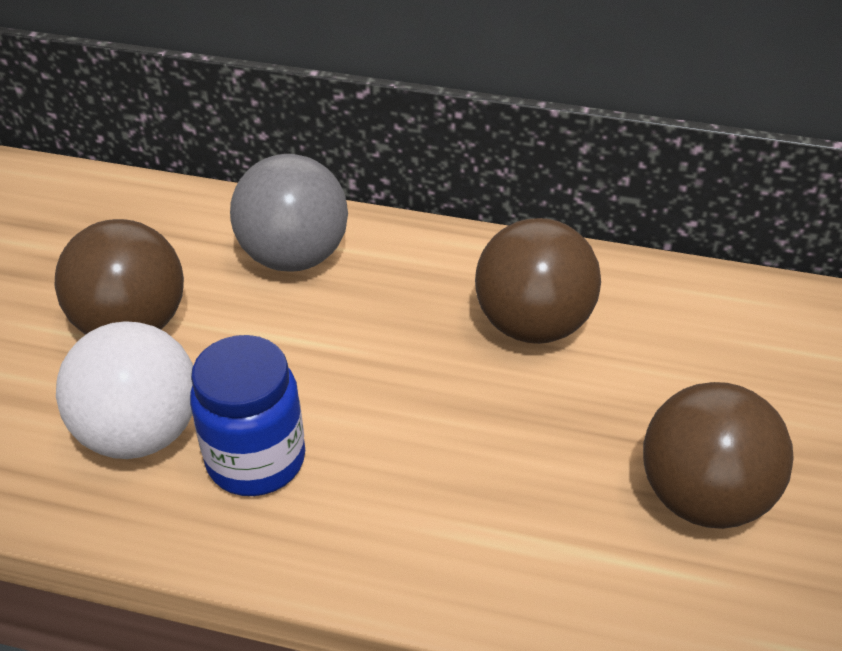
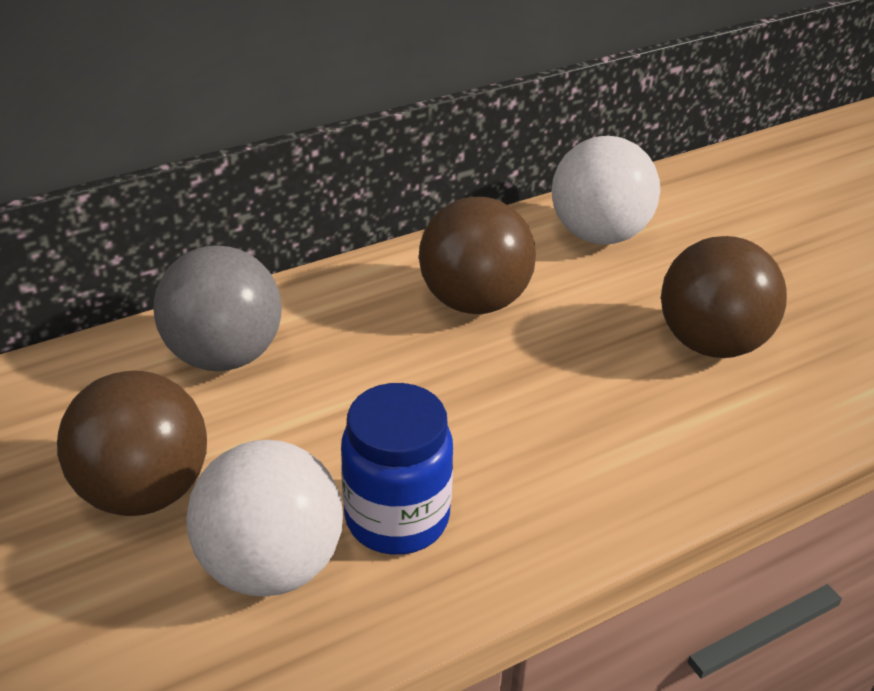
camera: 45 degrees left, 5 degrees down
(731, 329) = (599, 234): none -> white ball

